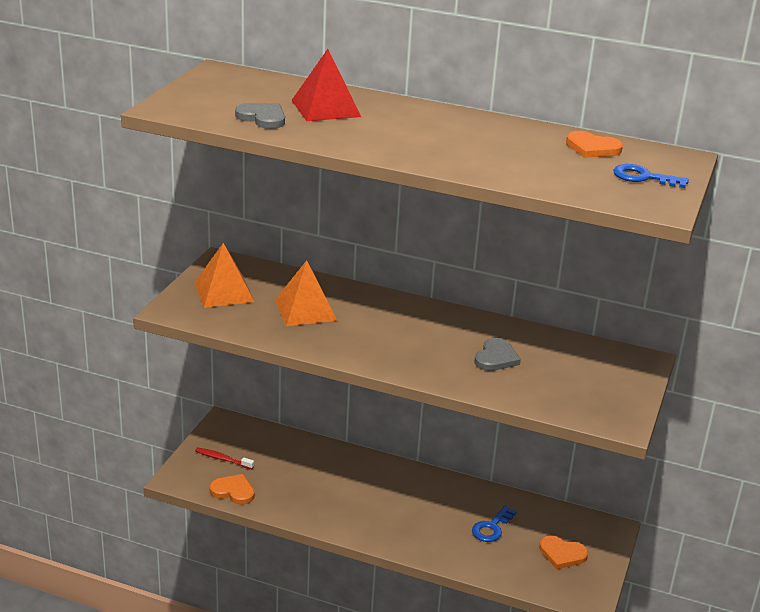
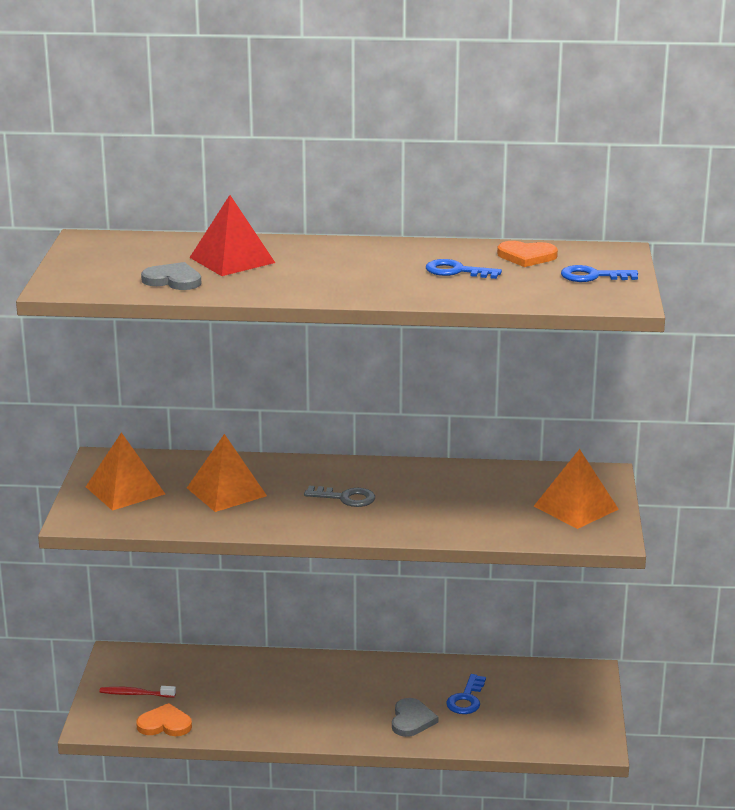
camera: 15 degrees left, 5 degrees down
(402, 336) = (346, 498): none -> grey key
(496, 358) = (454, 501): grey heart -> grey heart (412, 720)
(518, 151) = (456, 271): none -> blue key
(562, 554) = (551, 708): orange heart -> none
(603, 387) = (576, 507): none -> orange pyramid

